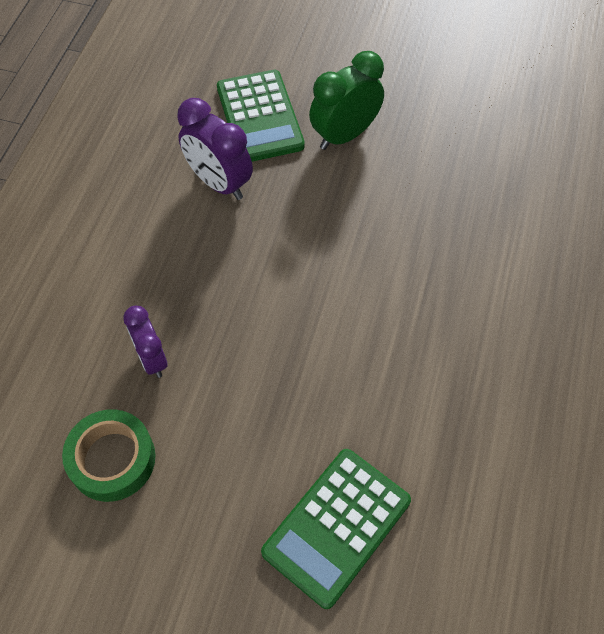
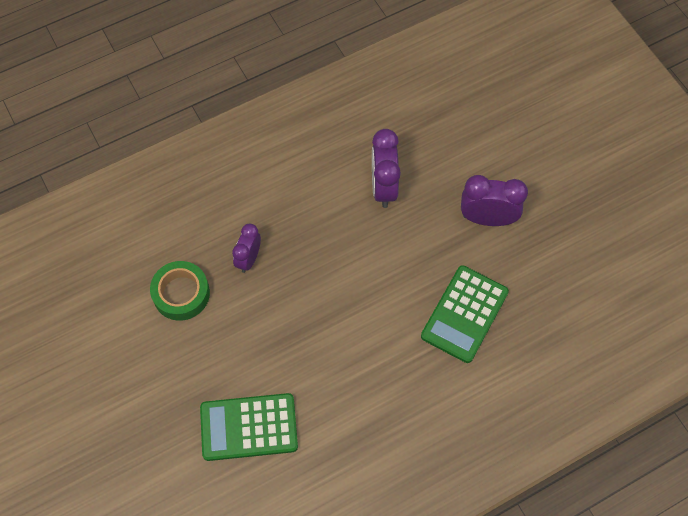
camera: 45 degrees right, 5 degrees up
(260, 117) = (450, 164): green calculator -> green calculator (464, 314)
(344, 135) = (487, 218): green clock -> purple clock

